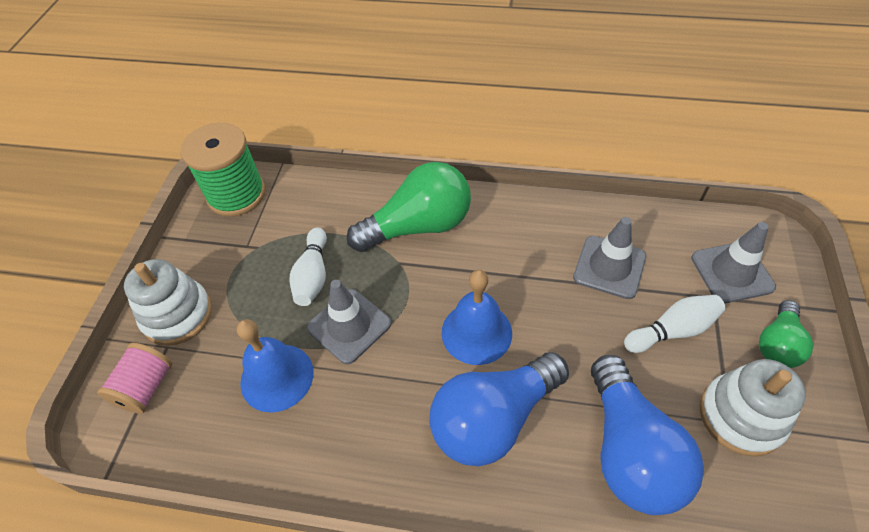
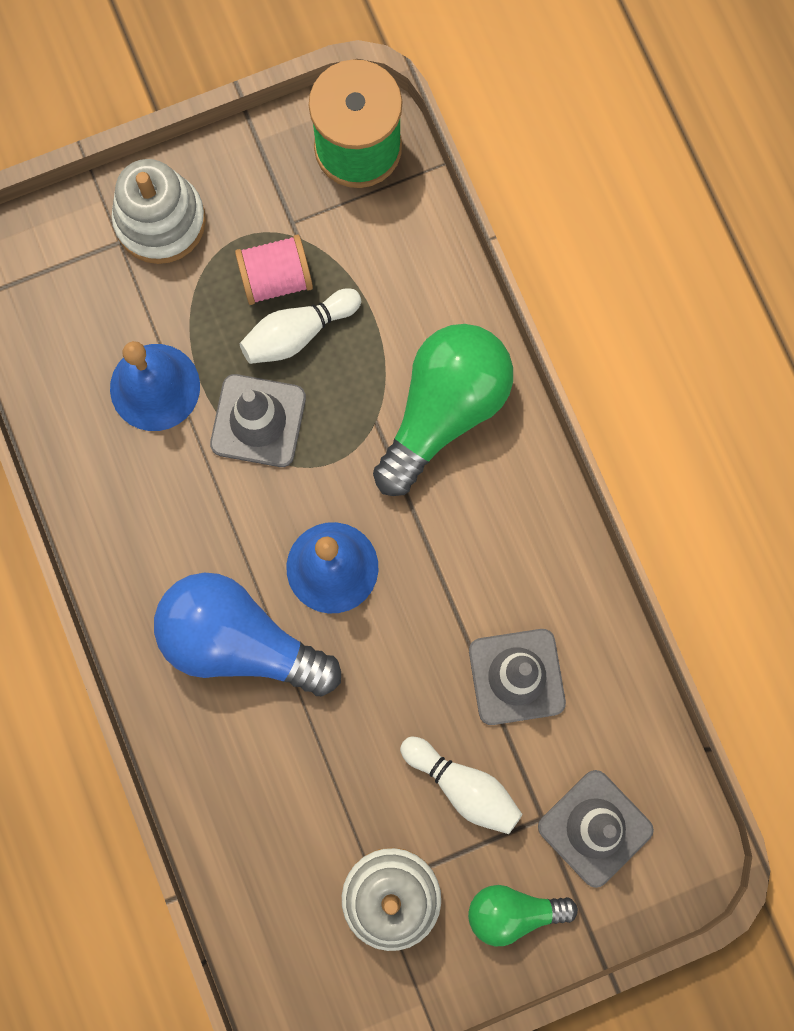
camera: 55 degrees right, 25 degrees up
(146, 387) = (66, 261): pink spool -> pink spool (276, 279)
(419, 226) = (444, 410): green light bulb -> green light bulb turned 90 degrees counterclockwise
(630, 450) = (285, 796): blue light bulb -> none

